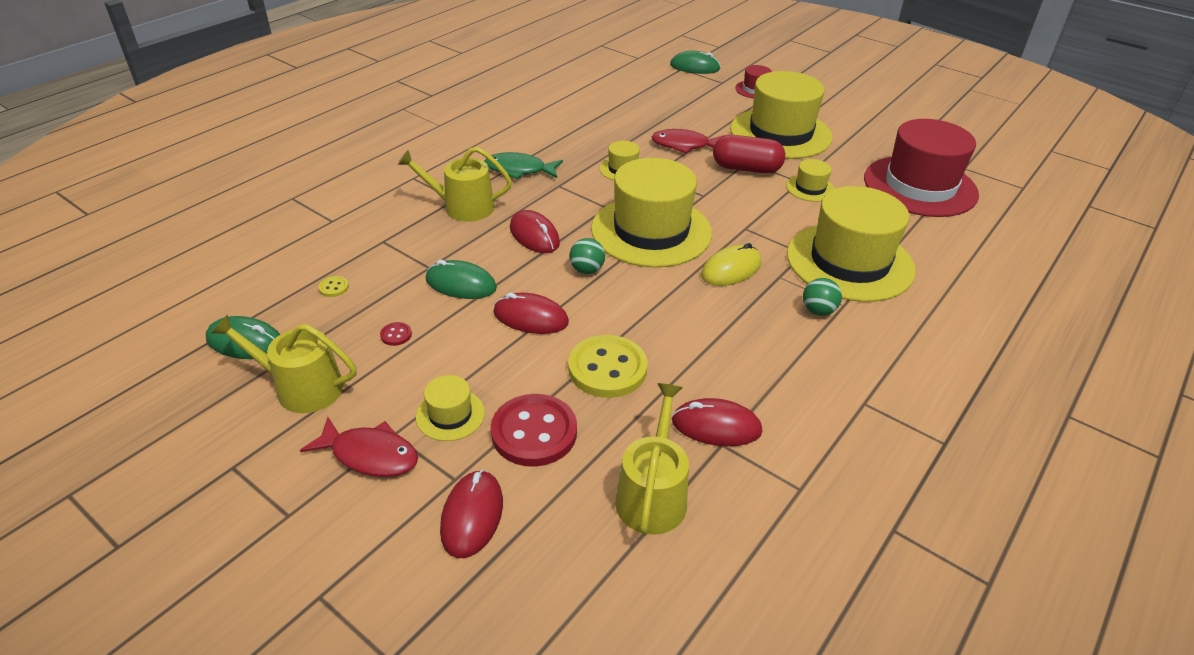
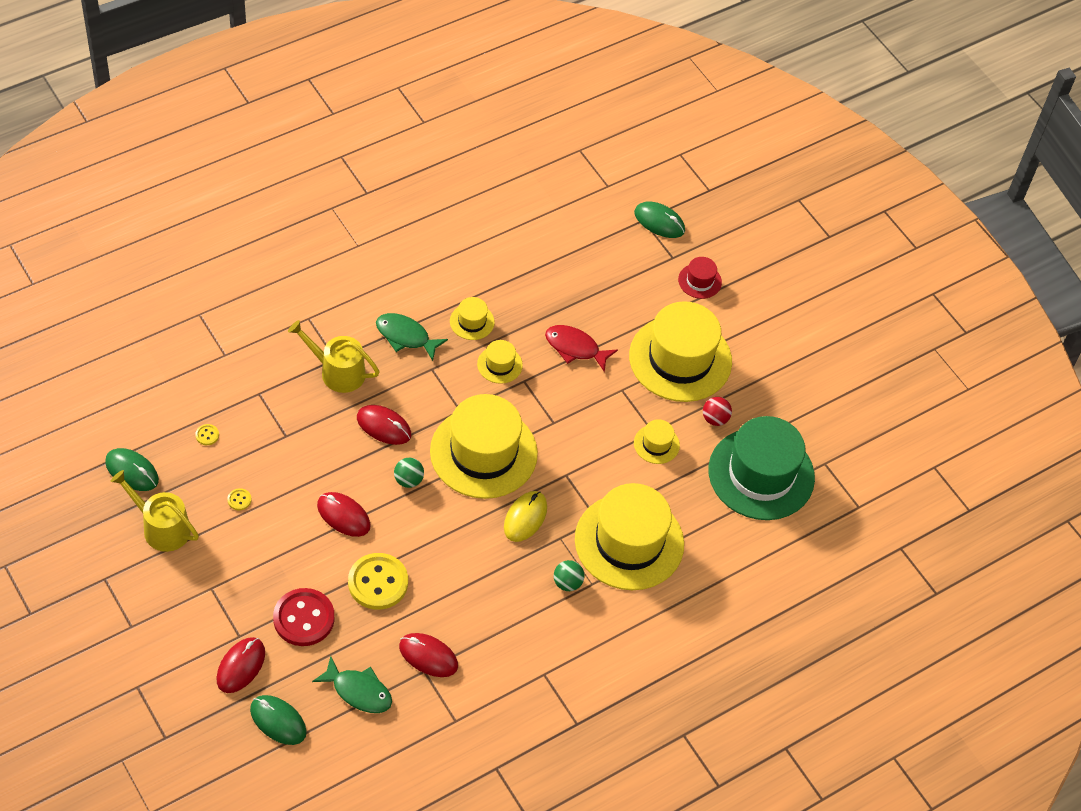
camera: 15 degrees right, 15 degrees up
(370, 455) = (192, 599): red fish -> none
(396, 335) = (239, 500): red button -> yellow button
(450, 415) = (253, 585): yellow hat -> yellow hat (472, 322)
(461, 284) = (304, 463): green mouse -> green mouse (278, 721)
(534, 235) = (384, 426): red mouse -> red mouse turned 45 degrees counterclockwise
(652, 494) = (358, 691): yellow watering can -> green fish
(731, 269) = (525, 517): yellow mouse -> yellow mouse turned 45 degrees counterclockwise
(746, 169) = (614, 399): red capsule -> none
(845, 161) = (715, 419): none -> red ball
(920, 186) = (761, 474): red hat -> green hat

